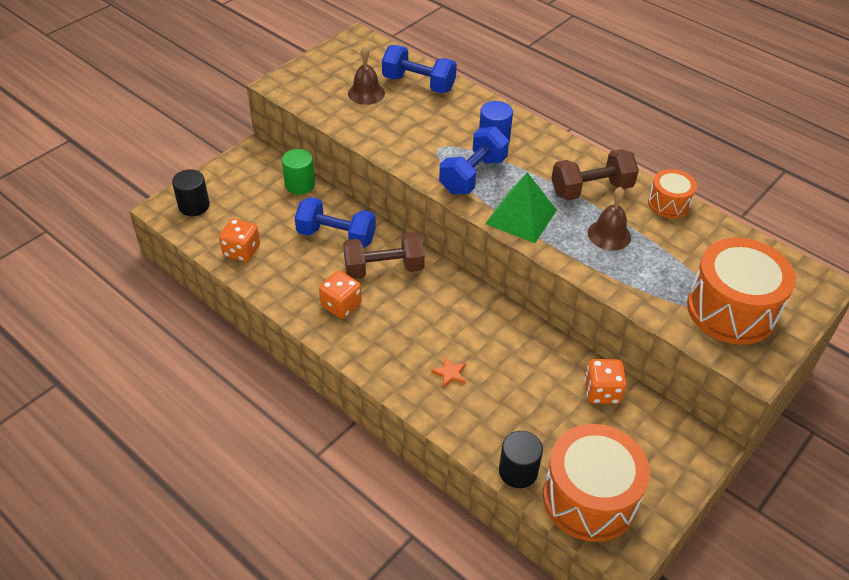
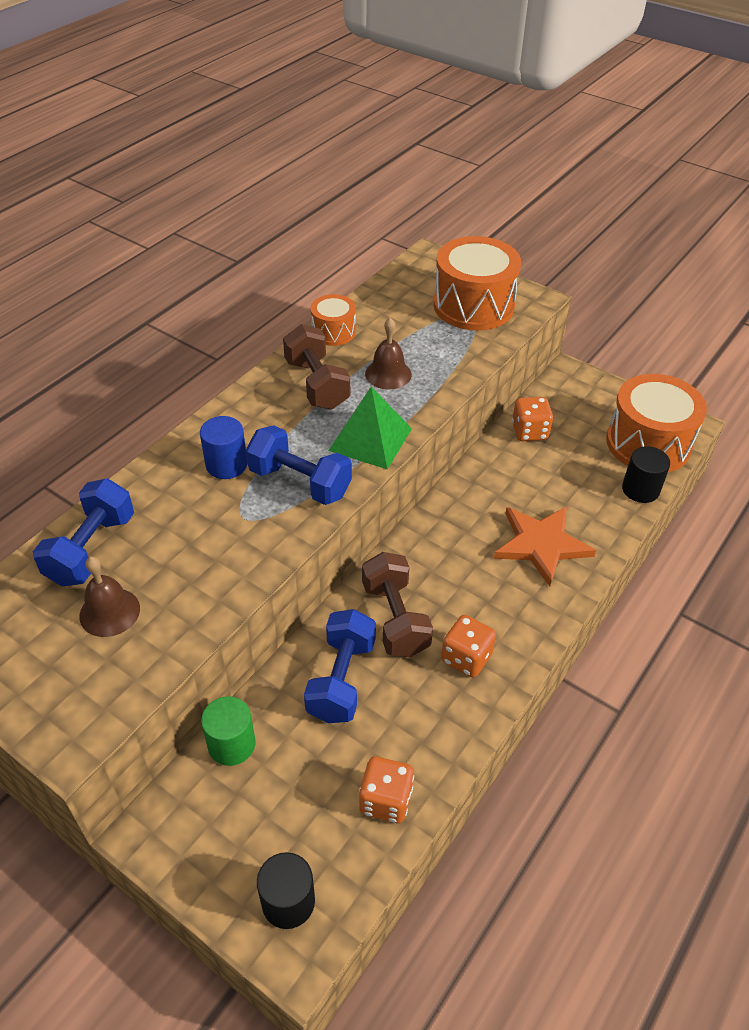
camera: 95 degrees left, 0 degrees up
(450, 373) = (541, 545): orange star -> orange star, size x2.49

